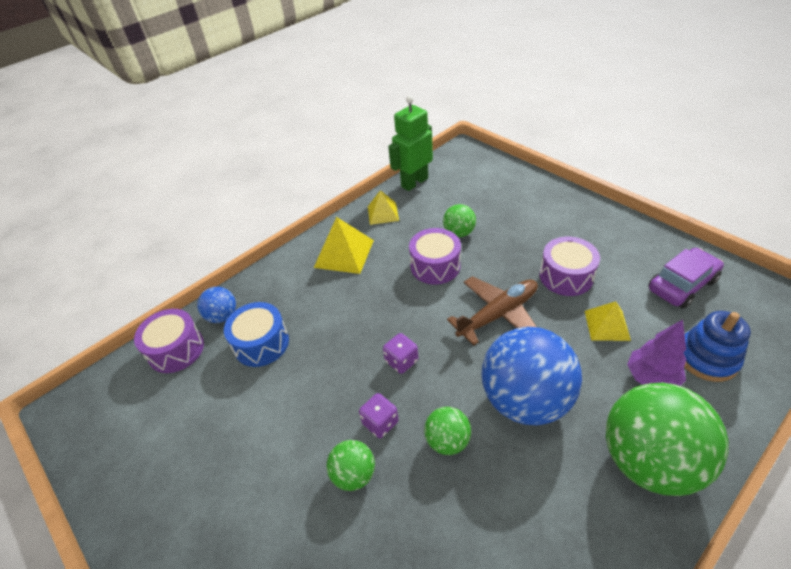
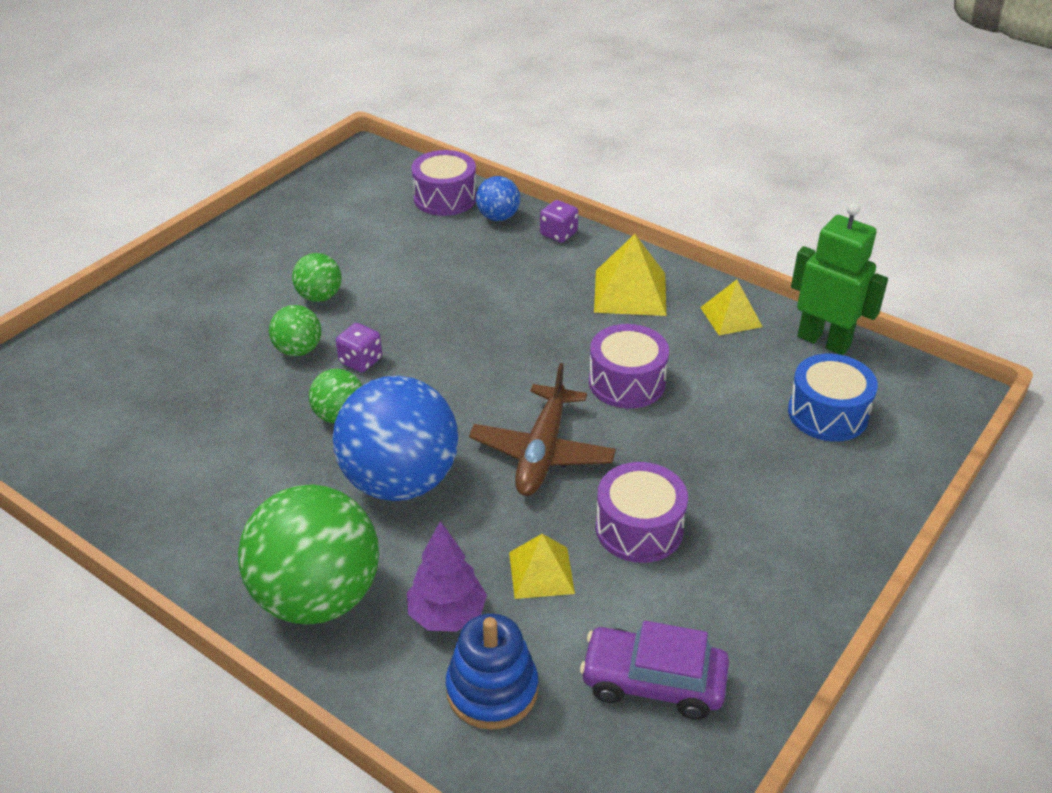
camera: 75 degrees right, 5 degrees down
(261, 343) = (461, 254): blue drum -> blue drum (827, 414)
(401, 361) = (449, 368): purple dice -> purple dice (558, 234)
(459, 233) = (709, 402): green ball -> green ball (319, 297)
(498, 314) = (542, 452): brown plane -> brown plane turned 60 degrees clockwise
(681, 285) = (653, 682): purple car -> purple car turned 150 degrees clockwise

